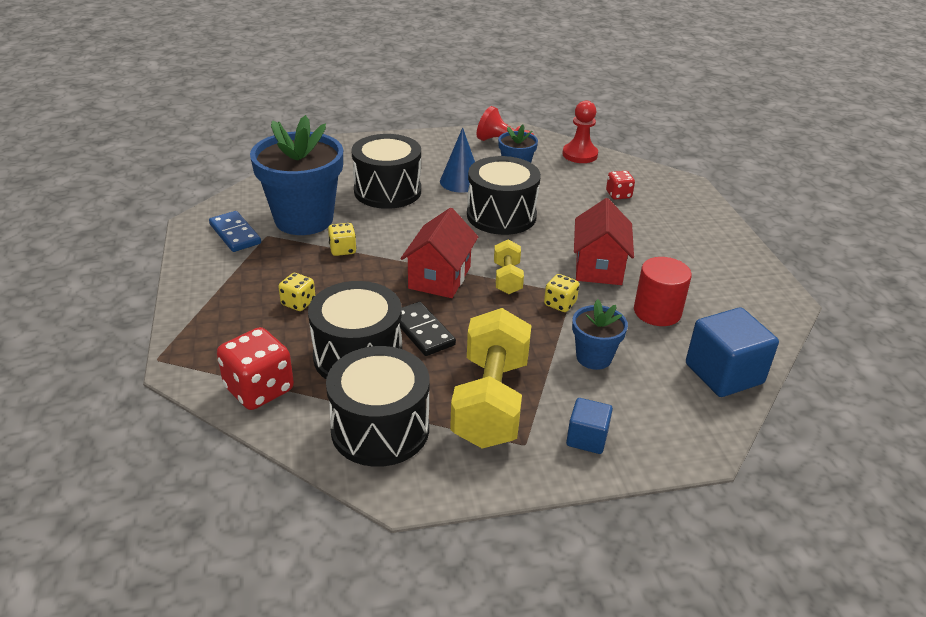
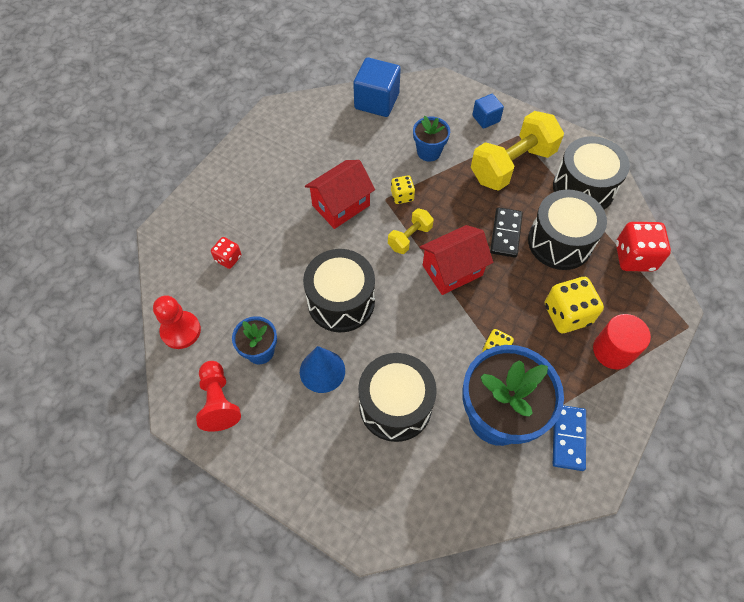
camera: 135 degrees left, 25 degrees up
(298, 303) = (567, 314): yellow dice -> yellow dice, size x1.79
(657, 312) = (355, 152): red cylinder -> red cylinder (613, 350)

